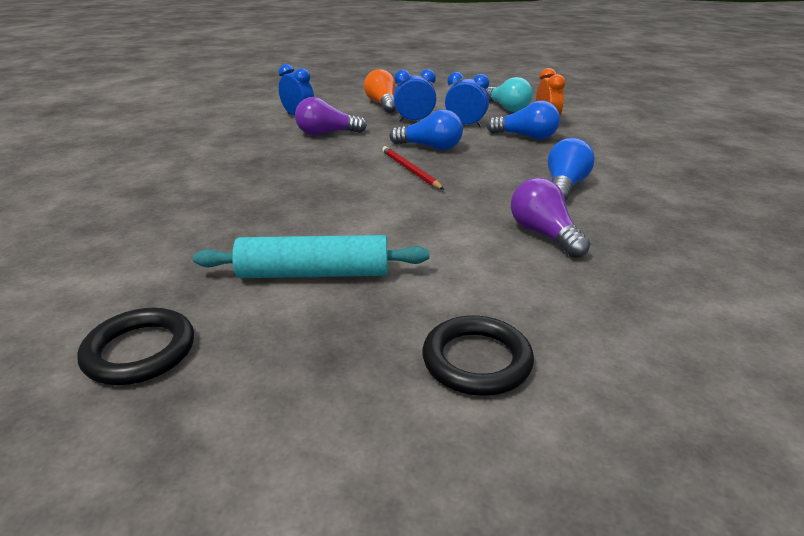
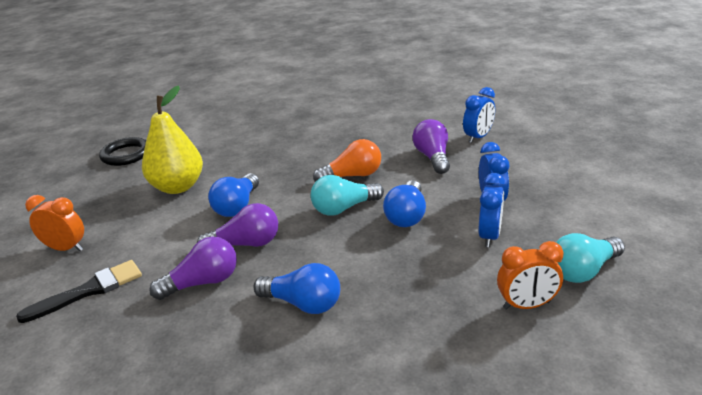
camera: 90 degrees right, 0 degrees up
(314, 273) = (178, 187): turquoise rolling pin -> yellow pear
(382, 104) = (545, 176): orange light bulb -> orange light bulb (352, 176)
(410, 170) = (344, 208): red pencil -> turquoise light bulb
(471, 215) = (246, 244): none -> purple light bulb
(476, 360) = (66, 248): black ring -> orange clock
(526, 137) = (459, 283): blue light bulb -> blue light bulb (237, 206)
(576, 313) = (89, 290): none -> black brush

